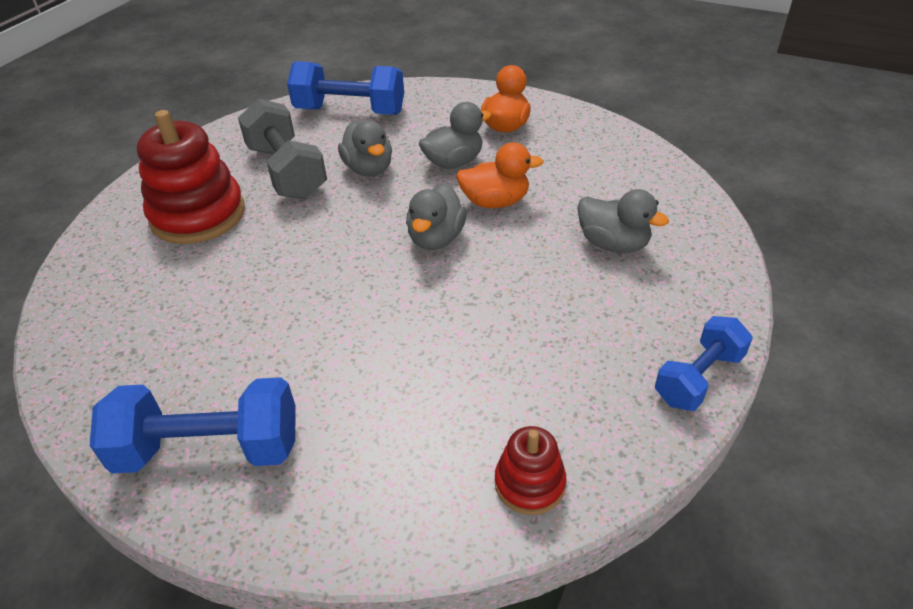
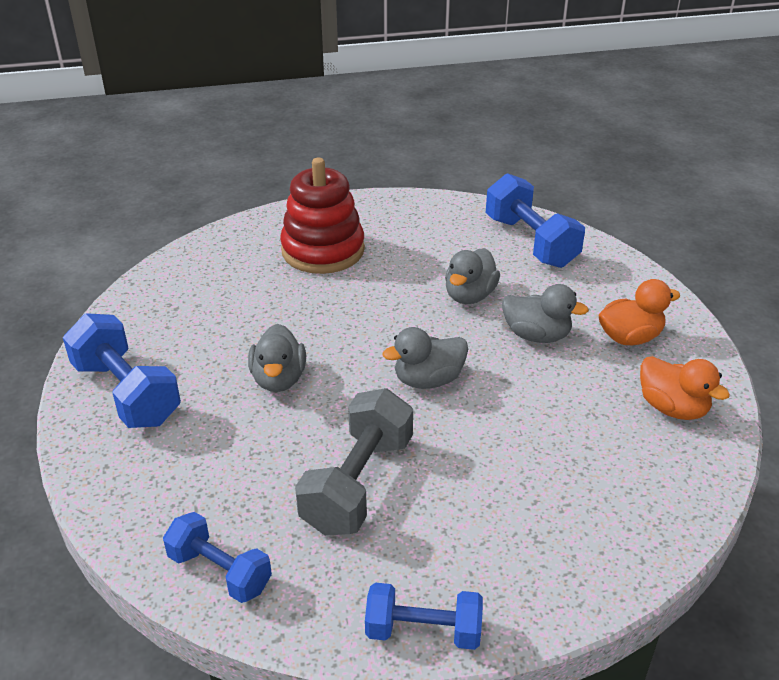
camera: 50 degrees right, 5 degrees down
(287, 172) = (416, 258): grey dumbbell -> grey dumbbell (358, 484)
(495, 202) = (513, 388): orange duck -> orange duck (672, 408)
(529, 483) = (220, 571): red stacking toy -> blue dumbbell
(613, 244) = (542, 492): grey duck -> grey duck (279, 379)

